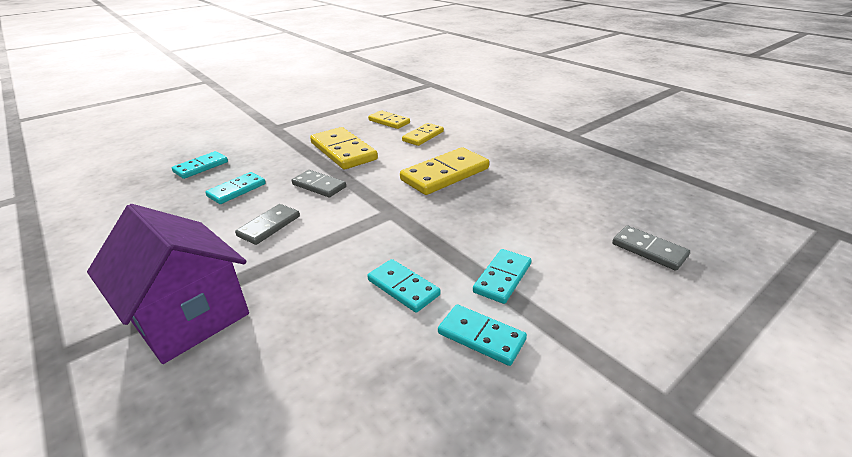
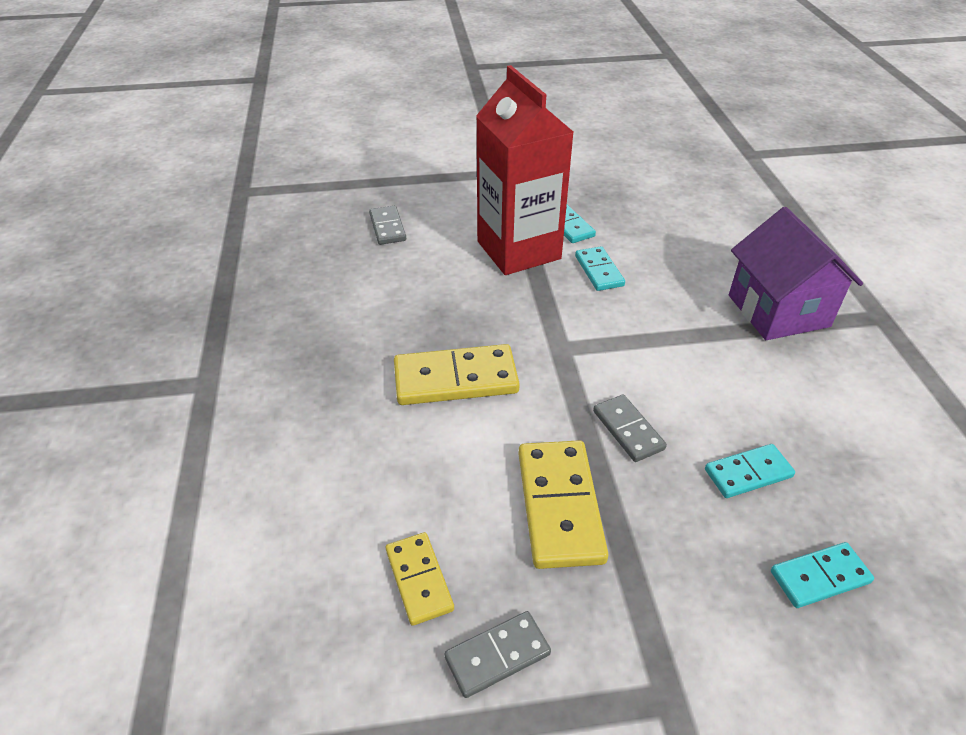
camera: 150 degrees left, 10 degrees up
(269, 226) = (705, 382): grey domino -> grey domino (497, 655)
(423, 136) = (404, 487): yellow domino -> none
(502, 278) = (518, 250): turquoise domino -> red carton

